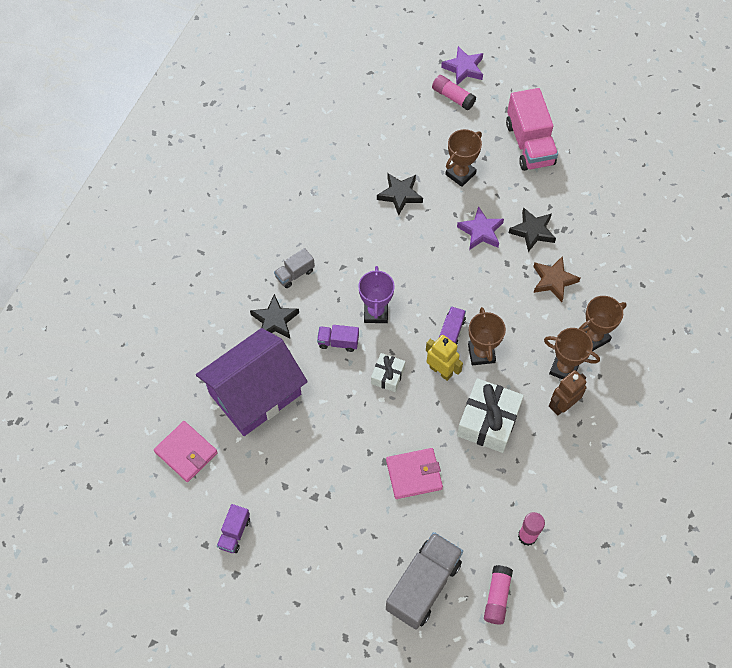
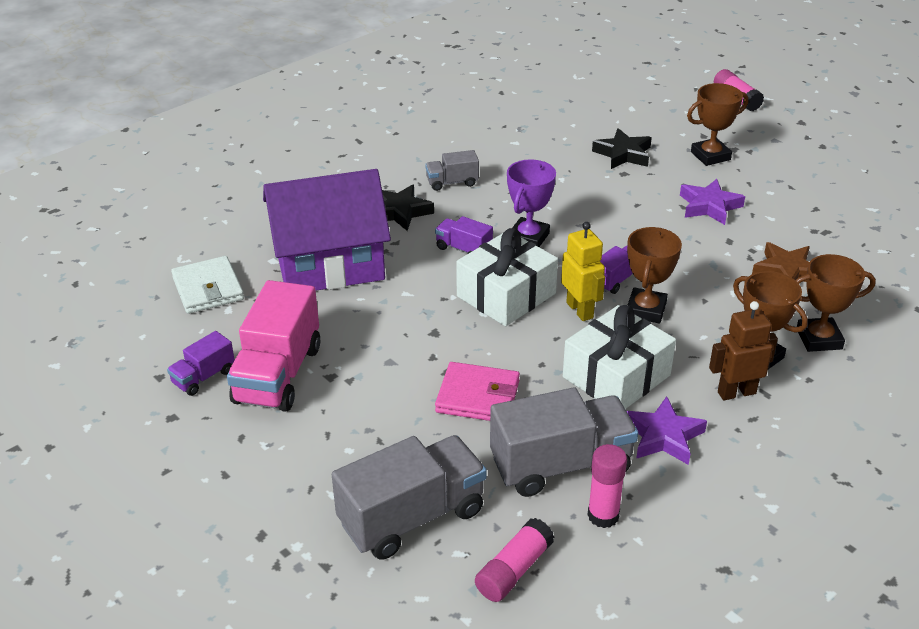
camera: 25 degrees right, 25 degrees down
(186, 452) = (208, 288): pink wallet -> white wallet
(387, 376) = (506, 295): white gift -> white gift, size x1.83
(464, 68) = (762, 82): purple star -> purple star (663, 436)
(487, 508) = (561, 465): none -> grey truck
(529, 144) = (815, 153): pink truck -> pink truck (278, 374)
(532, 231) = (780, 223): black star -> none

